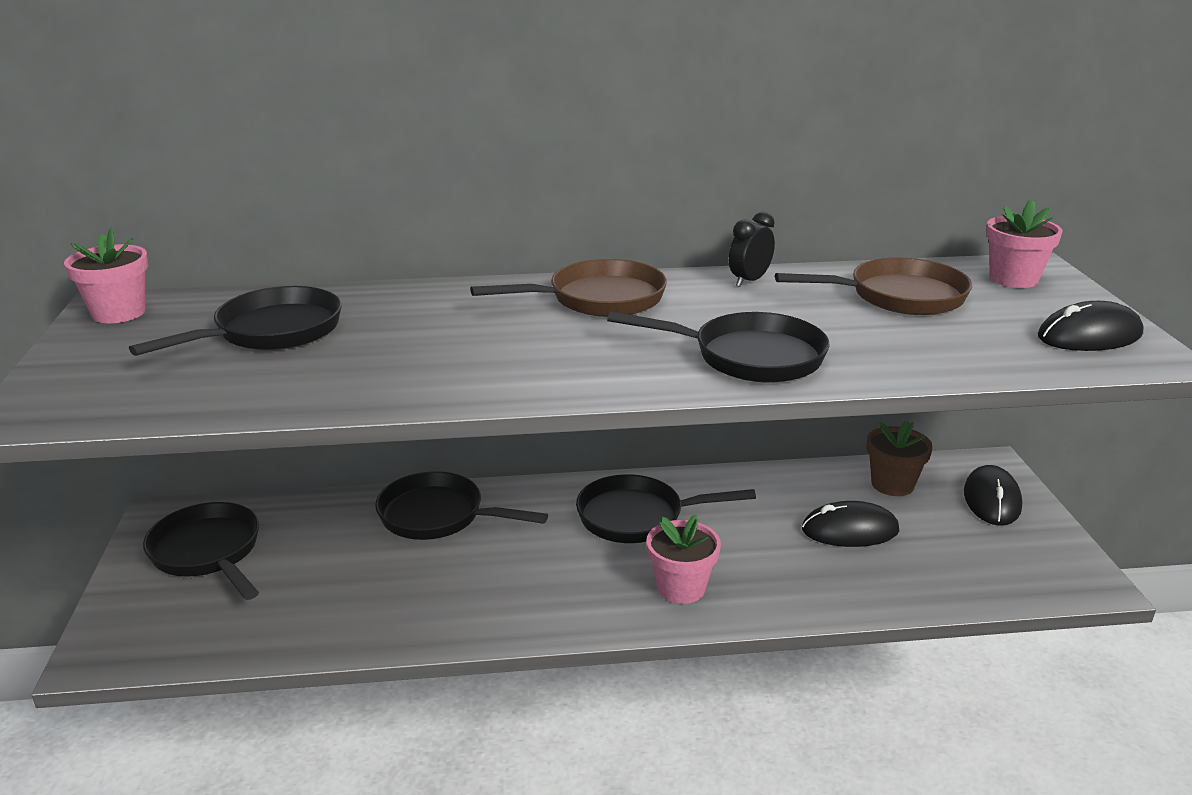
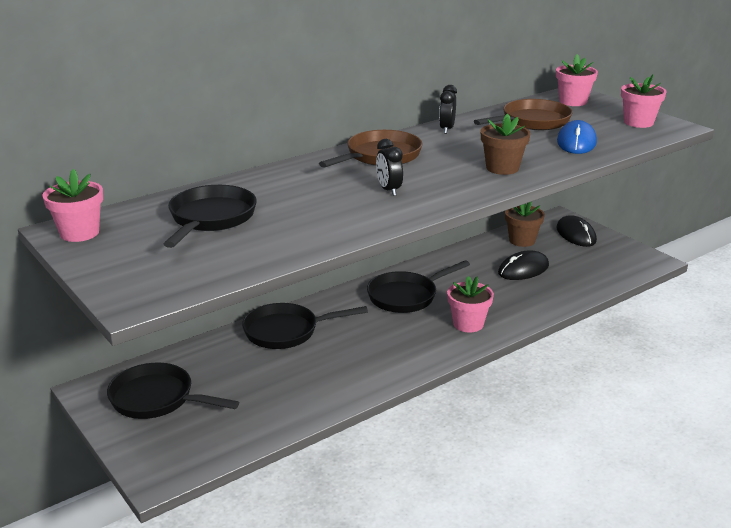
camera: 30 degrees left, 0 degrees up
(538, 349) = (389, 190): none -> black clock
(749, 357) = (502, 168): black pan -> brown flower pot
(930, 344) = (576, 142): none -> blue mouse
(1089, 335) = (638, 122): black mouse -> pink flower pot

